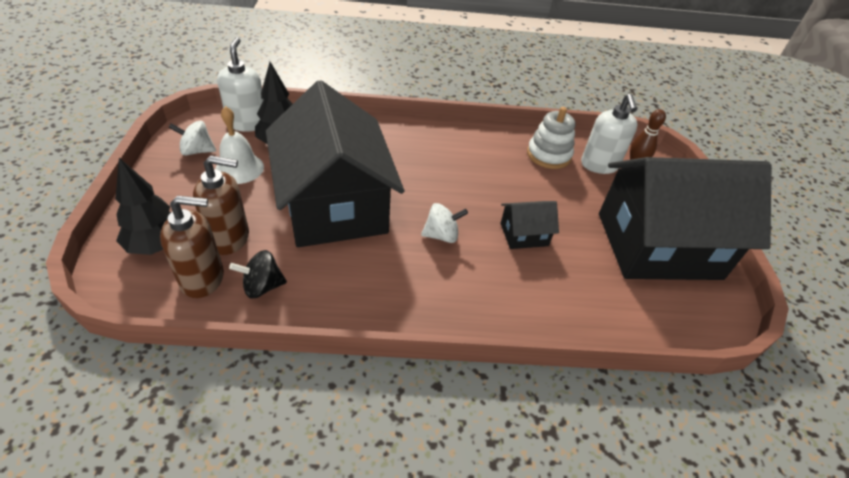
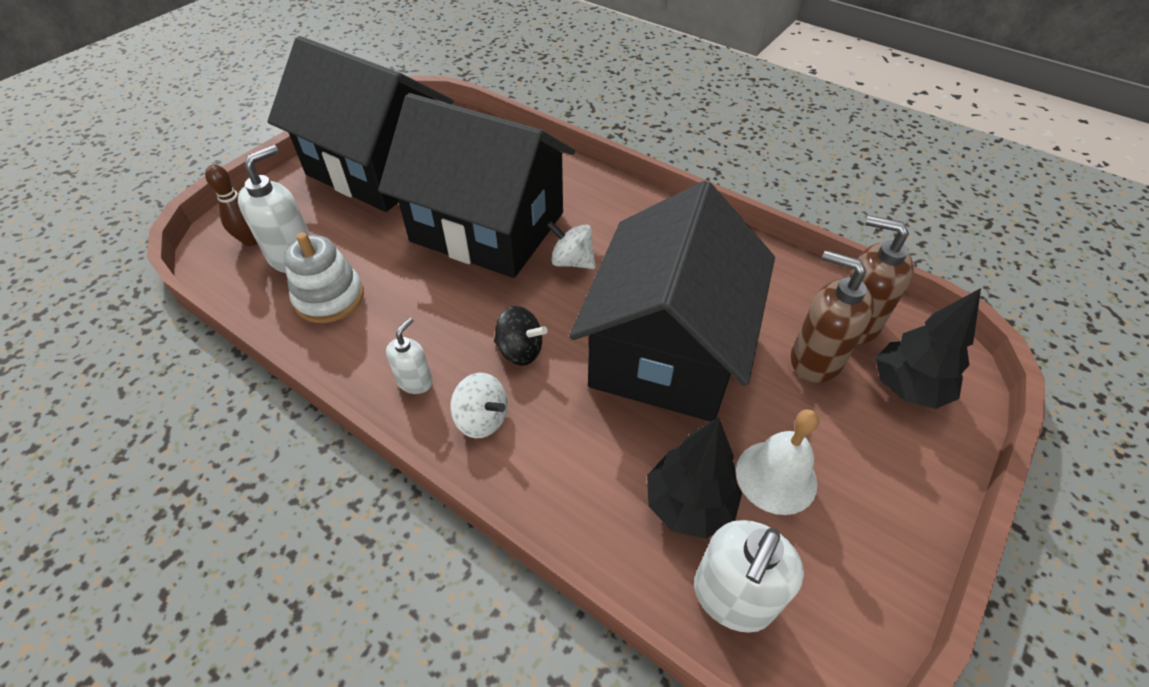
camera: 140 degrees left, 5 degrees up
(197, 151) = (842, 556): white spinning top -> white spinning top (482, 419)
(262, 286) = (791, 289): black spinning top -> black spinning top (520, 350)
(456, 139) = (415, 381): none -> white soap dispenser
(524, 234) = (487, 227): black house -> black house, size x2.50

